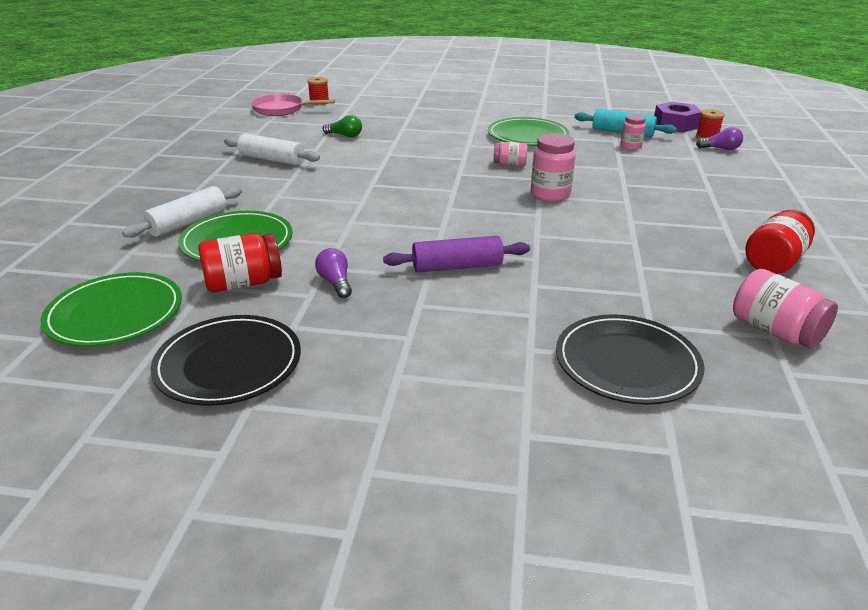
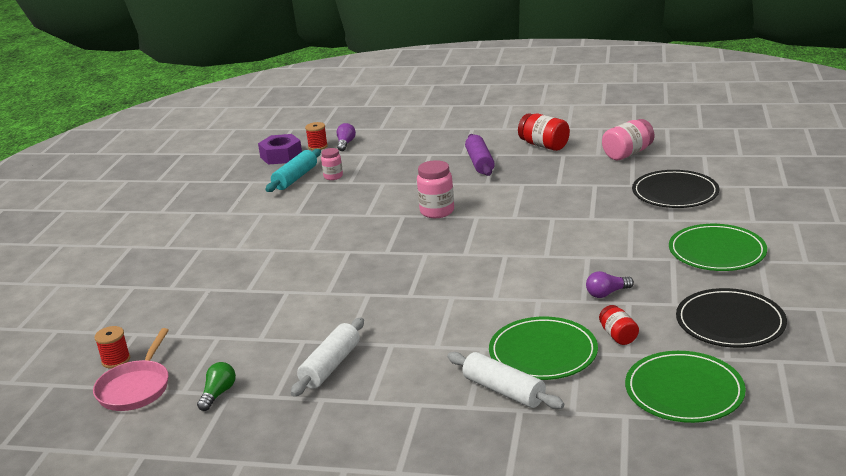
camera: 85 degrees left, 5 degrees down
(243, 283) = (618, 335): red jar -> red jar, size x0.61
(345, 135) = (260, 325): green light bulb -> green light bulb (218, 394)
(457, 266) = (570, 246): purple rolling pin -> purple rolling pin (479, 163)
(510, 164) = (367, 229): pink jar -> none
(527, 136) = (292, 221): green plate -> green plate (717, 251)

